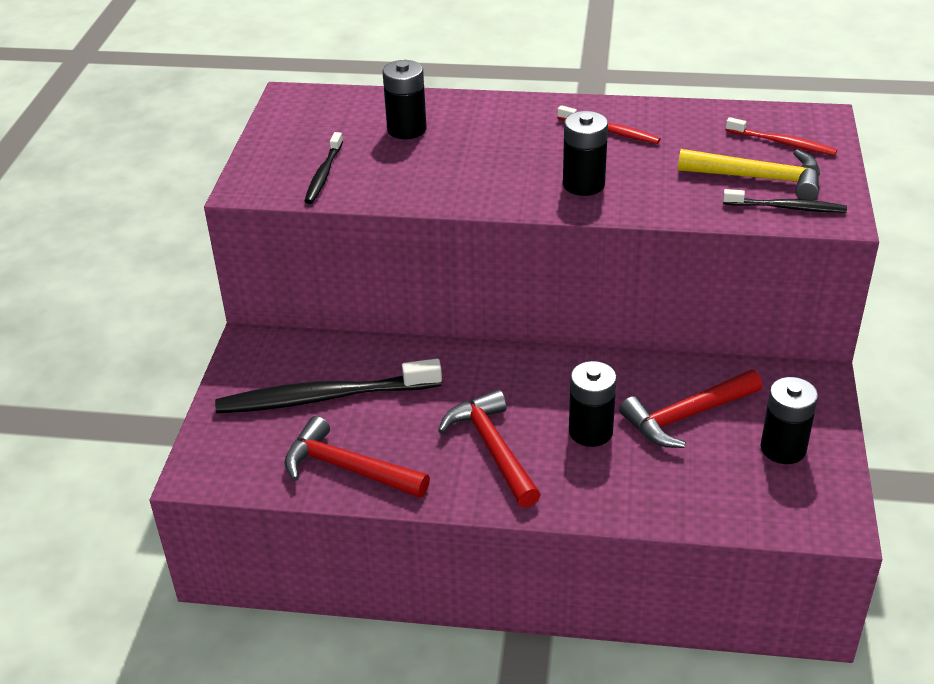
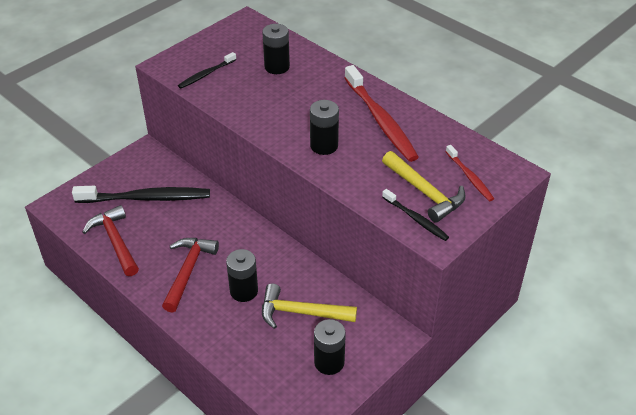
camera: 35 degrees right, 5 degrees up
(325, 397) = (146, 198): black toothbrush -> black toothbrush turned 150 degrees clockwise
(610, 131) = (380, 120): red toothbrush -> red toothbrush, size x1.92
(687, 416) = (301, 313): red hammer -> yellow hammer

